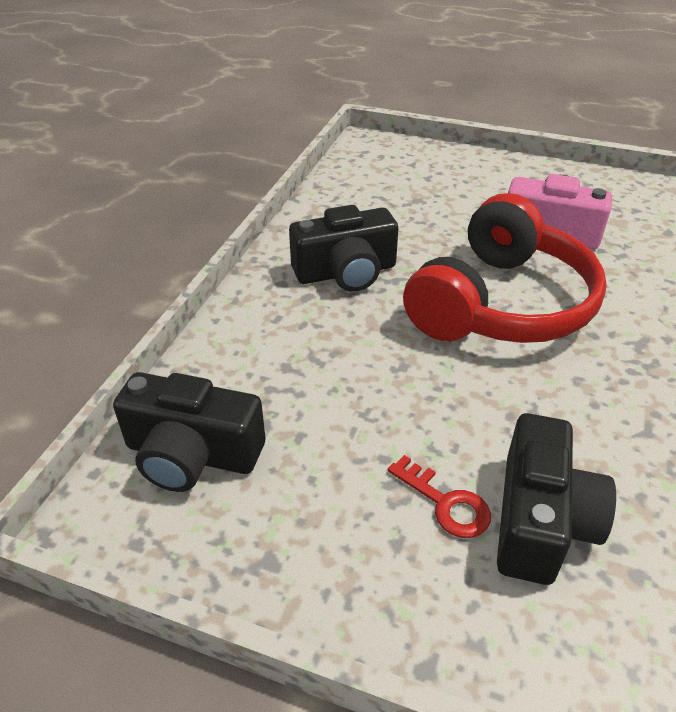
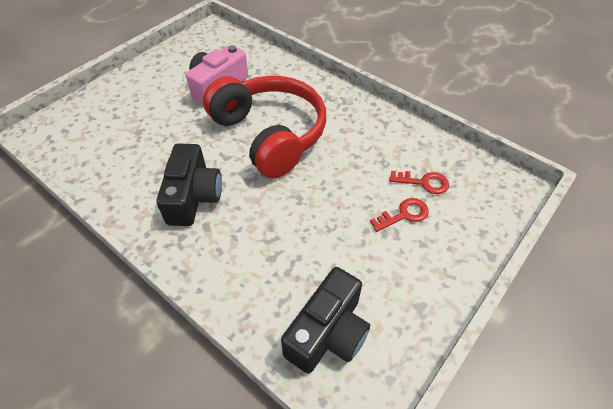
camera: 70 degrees left, 10 degrees up
(540, 520) = (423, 182): black camera -> red key

